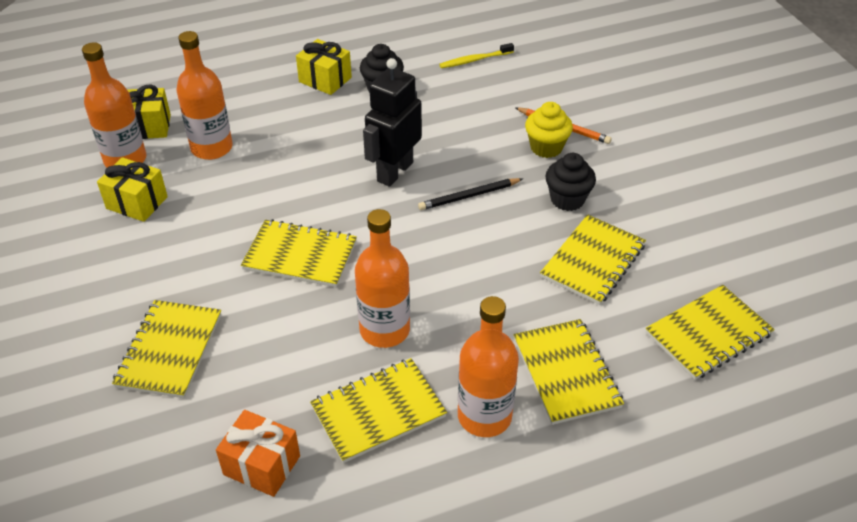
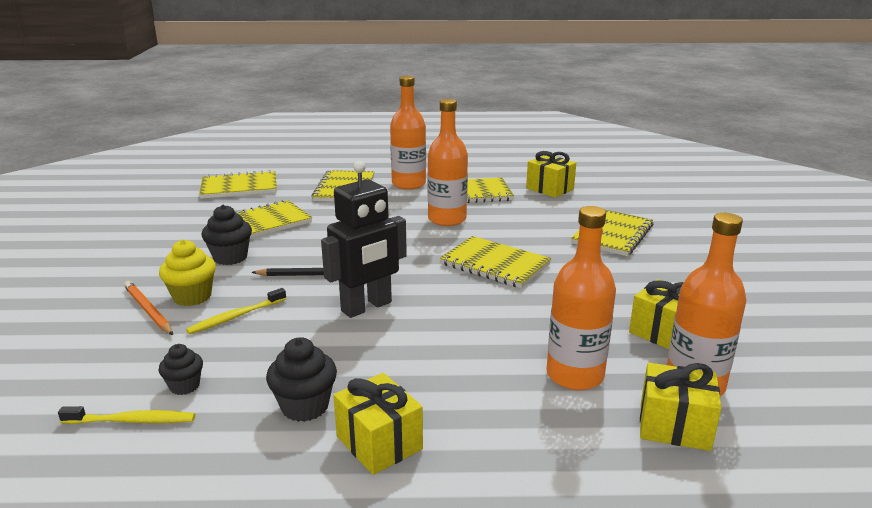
camera: 160 degrees left, 20 degrees down
(262, 465) = (549, 189): orange gift -> yellow gift
(468, 83) = (184, 386): none -> black cupcake
(490, 138) = (236, 317): none -> yellow toothbrush

